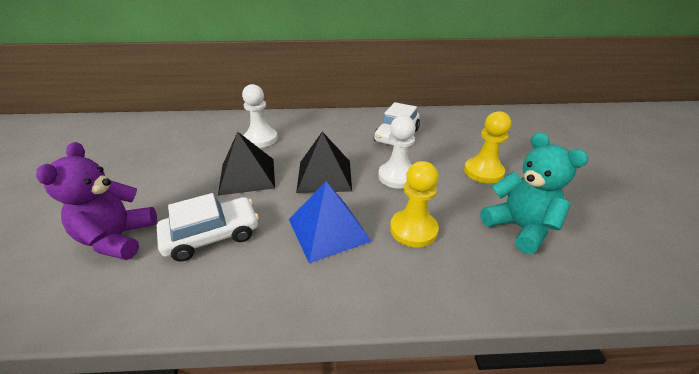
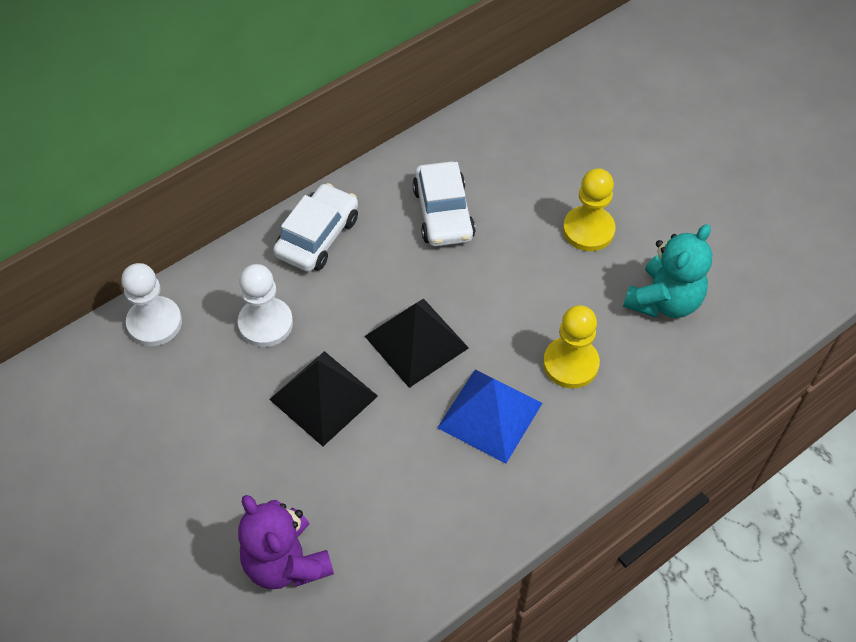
camera: 35 degrees left, 20 degrees up
(212, 235) = (381, 496): white car -> white car (317, 236)
(397, 176) = (500, 294): white pawn -> white pawn (154, 323)
(519, 227) = (664, 301): turquoise teddy bear -> turquoise teddy bear turned 105 degrees clockwise

